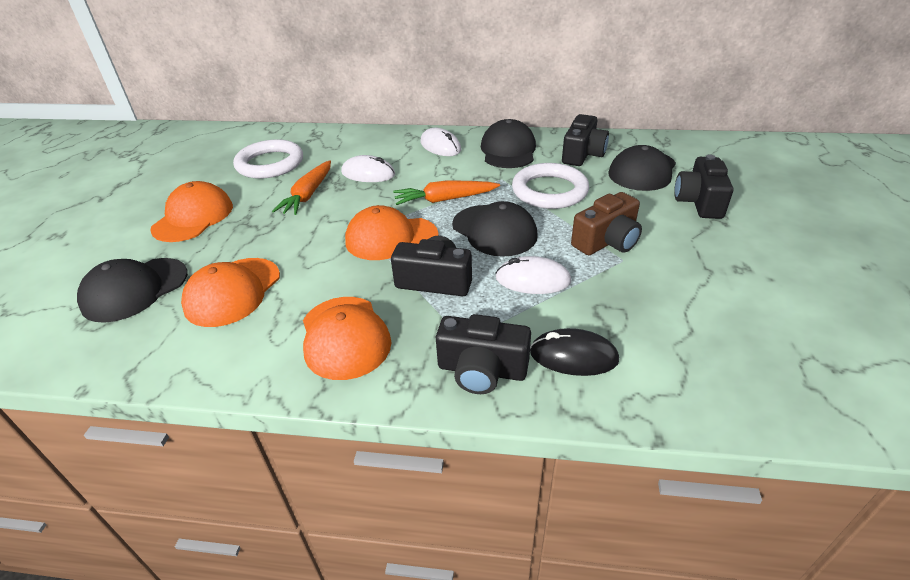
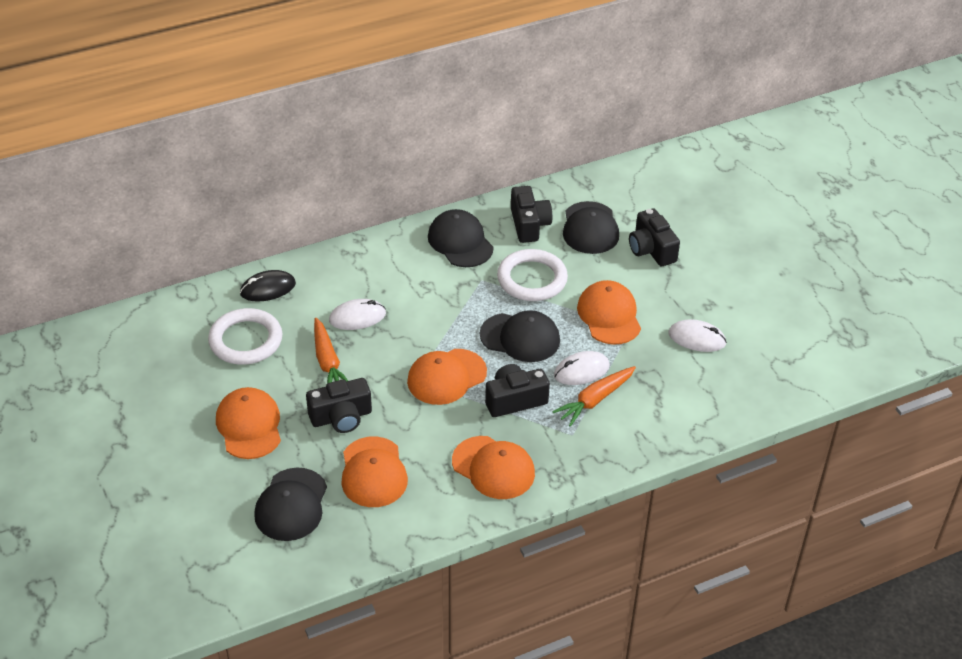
camera: 35 degrees left, 5 degrees up
(440, 146) = (392, 258): white mouse -> white mouse (697, 338)
(445, 199) = (454, 321): orange carrot -> orange carrot (595, 400)
(482, 370) = (599, 450): black camera -> black camera (341, 417)
(573, 356) = (646, 416): black mouse -> black mouse (268, 288)
(607, 241) = (609, 315): brown camera -> orange cap

